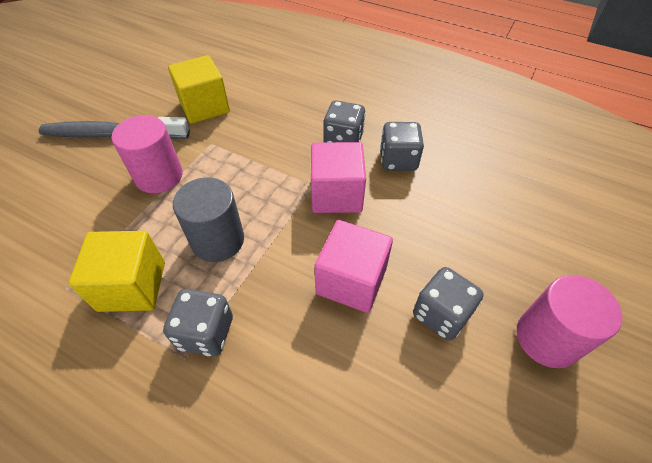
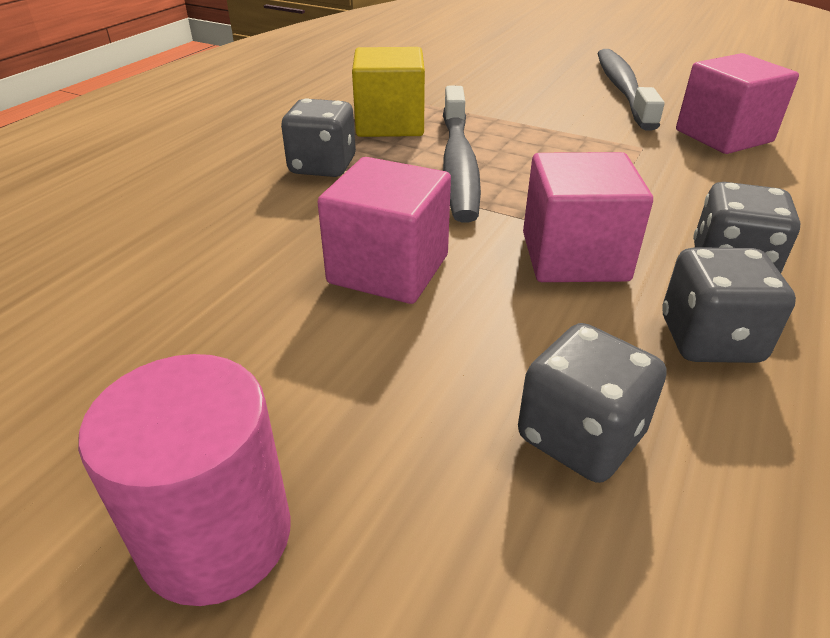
camera: 90 degrees right, 15 degrees down
(159, 176) = (560, 120): pink cylinder -> none
(204, 107) = (723, 136): yellow cube -> pink cube
(218, 240) = (458, 164): grey cylinder -> grey toothbrush
(441, 314) = (310, 366): grey dice -> grey dice (580, 436)

